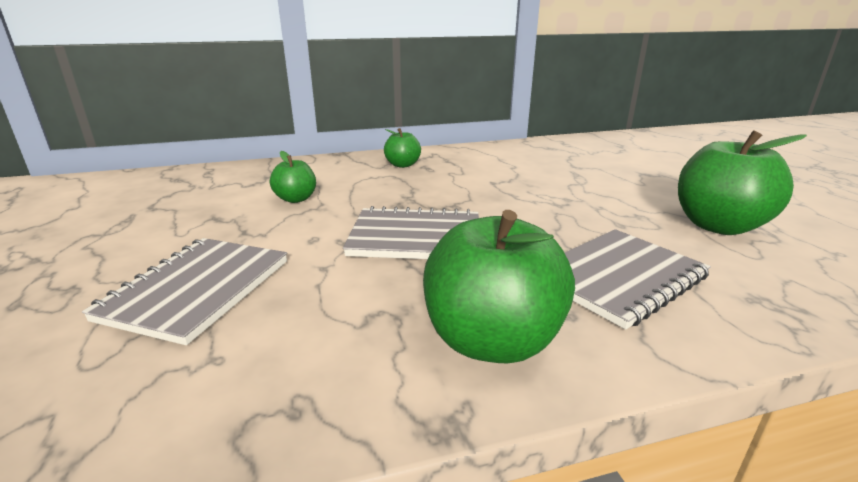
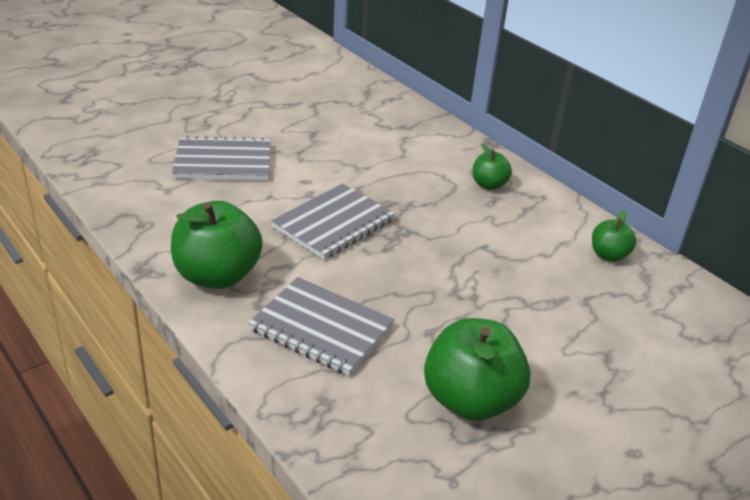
camera: 65 degrees right, 10 degrees up
(296, 199) = (367, 154): green apple -> green apple (608, 255)
(415, 238) = (333, 223): grey notebook -> grey notebook turned 60 degrees clockwise

